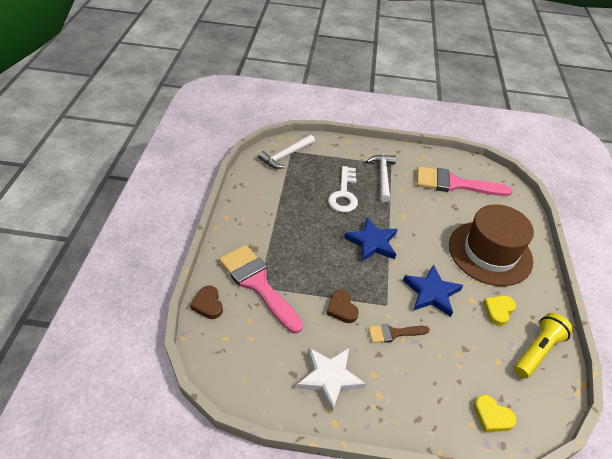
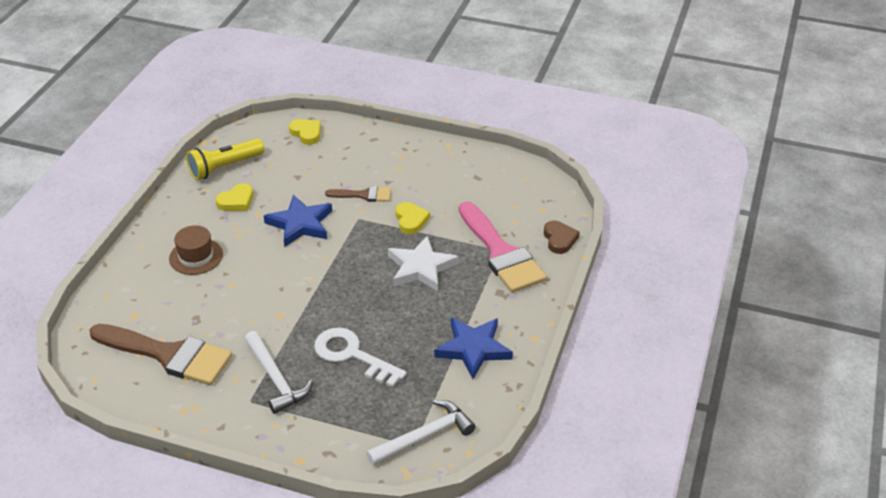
camera: 165 degrees left, 5 degrees down
(329, 378) = (443, 171): white star -> white star (421, 267)
(341, 309) = (411, 220): brown heart -> yellow heart
(344, 194) = (352, 355): white key -> white key turned 75 degrees counterclockwise
(372, 242) = (343, 283): blue star -> blue star (473, 349)
(383, 176) = (276, 379): white hammer -> white hammer turned 45 degrees counterclockwise
(454, 184) = (168, 355): pink brush -> brown brush
(490, 253) = (196, 256): brown hat -> brown hat, size x0.49

